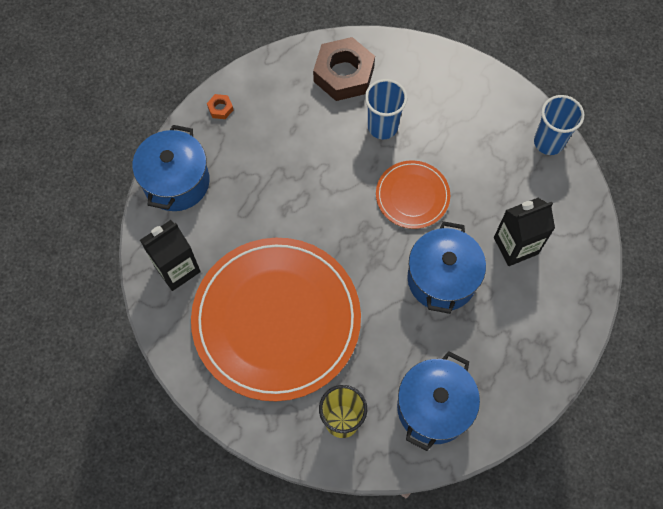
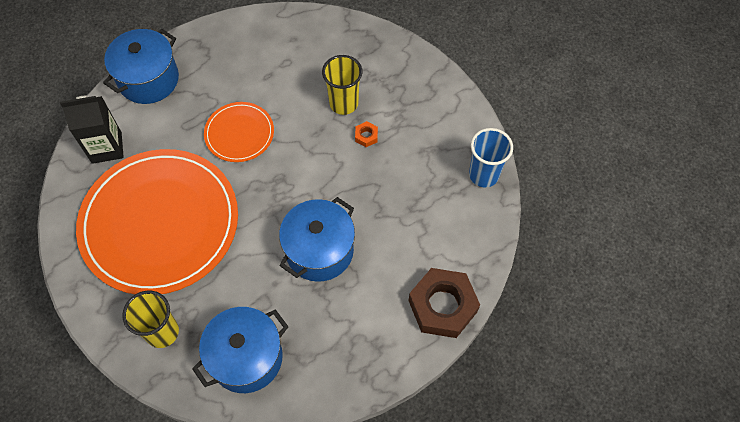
camera: 25 degrees right, 5 degrees down
(220, 108) = (219, 36): orange nut -> orange nut (366, 136)
(344, 74) = (336, 48): brown nut -> brown nut (442, 306)
(382, 127) = (344, 103): blue cup -> yellow cup
(412, 196) = (335, 170): orange plate -> orange plate (239, 133)
(515, 246) = (402, 251): black carton -> none

